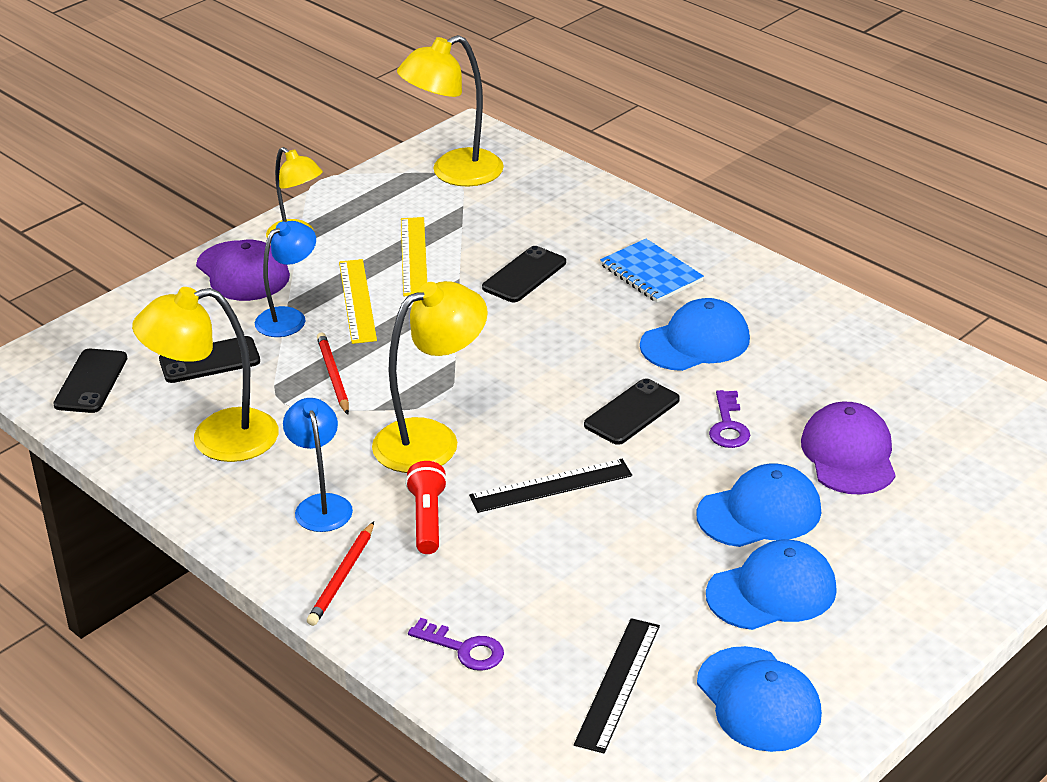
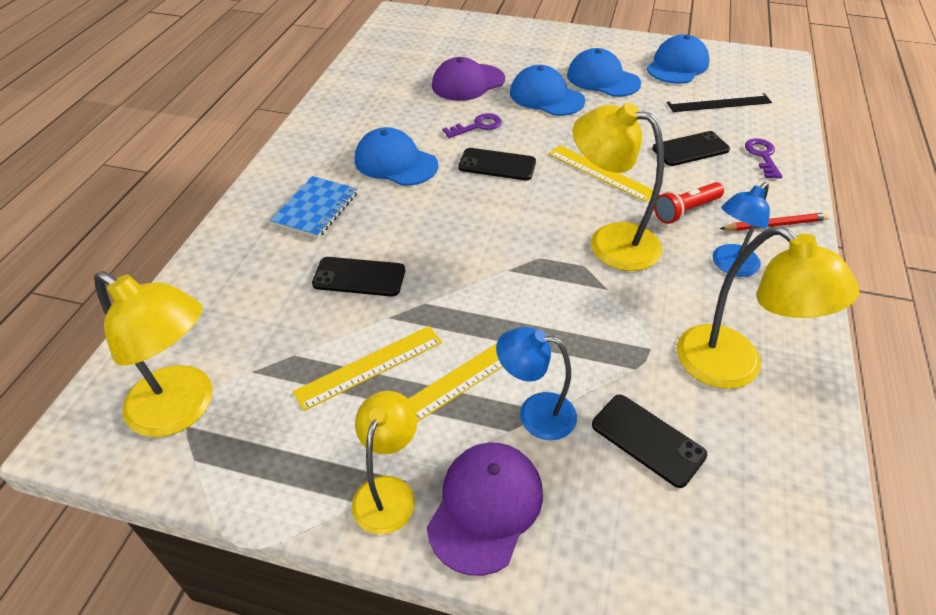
camera: 120 degrees left, 10 degrees up
(91, 381) = (769, 529): black phone -> black phone (690, 149)
(333, 376) = (589, 333): red pencil -> none
(551, 486) = (600, 172): black ruler -> yellow ruler

